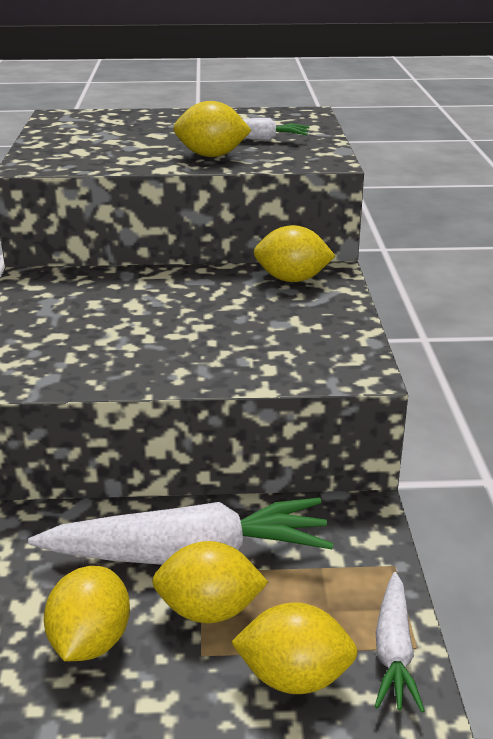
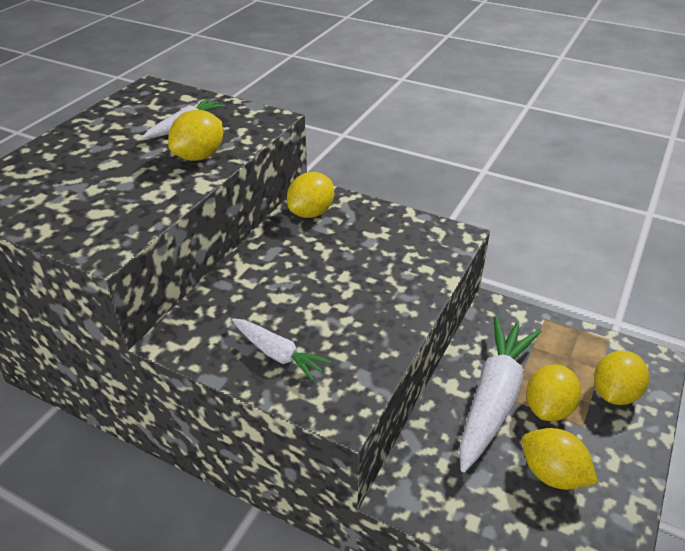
camera: 60 degrees left, 10 degrees up
(394, 651) = (609, 348): white carrot -> white carrot (278, 354)

